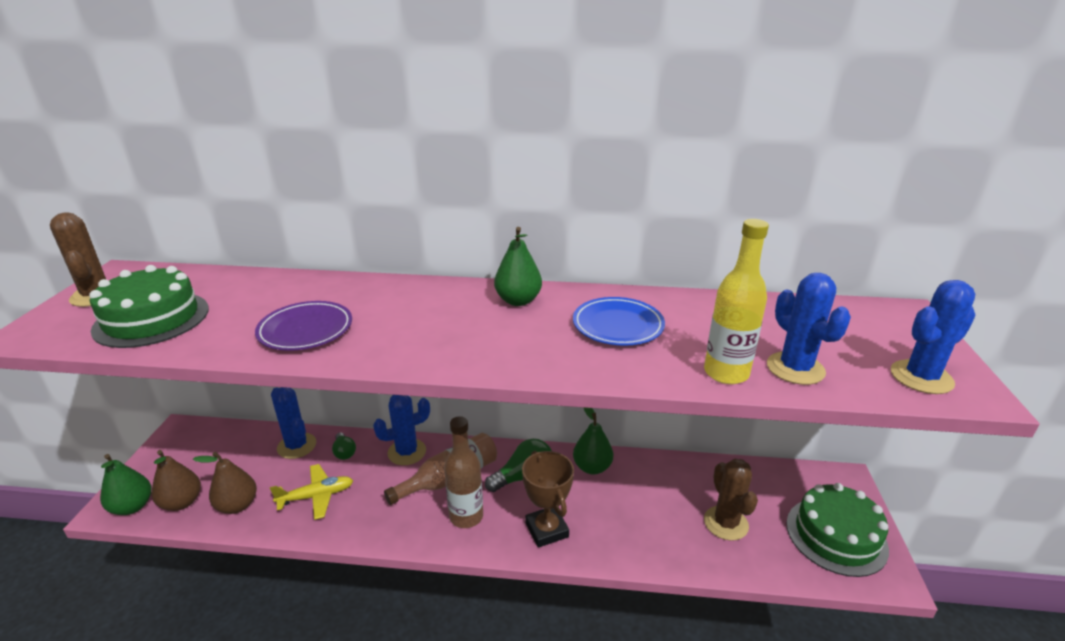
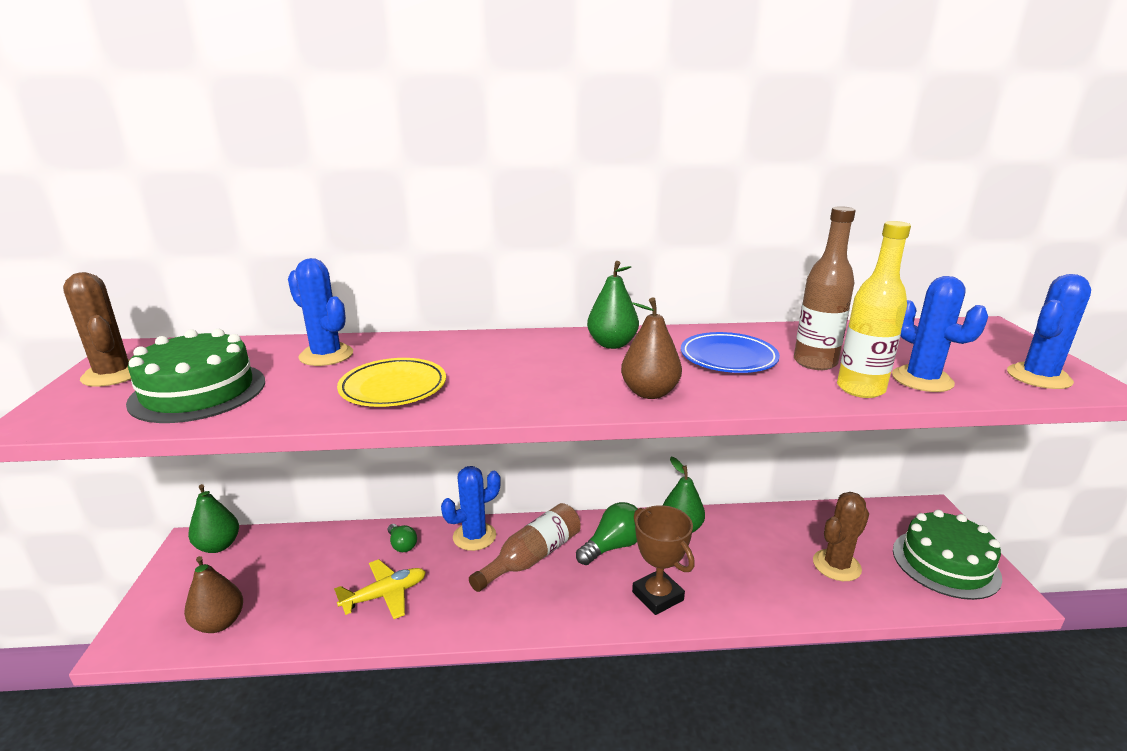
camera: 10 degrees left, 5 degrees down
(132, 507) = (156, 636): green pear -> green pear (218, 546)
(237, 505) = (291, 617): brown pear -> brown pear (649, 393)
(297, 446) = (343, 545): blue cactus -> blue cactus (326, 355)
(305, 330) = (393, 388): purple plate -> yellow plate
(466, 516) = (565, 594): brown bottle -> brown bottle (815, 362)
(726, 523) = (836, 565): brown cactus -> brown cactus turned 75 degrees clockwise

